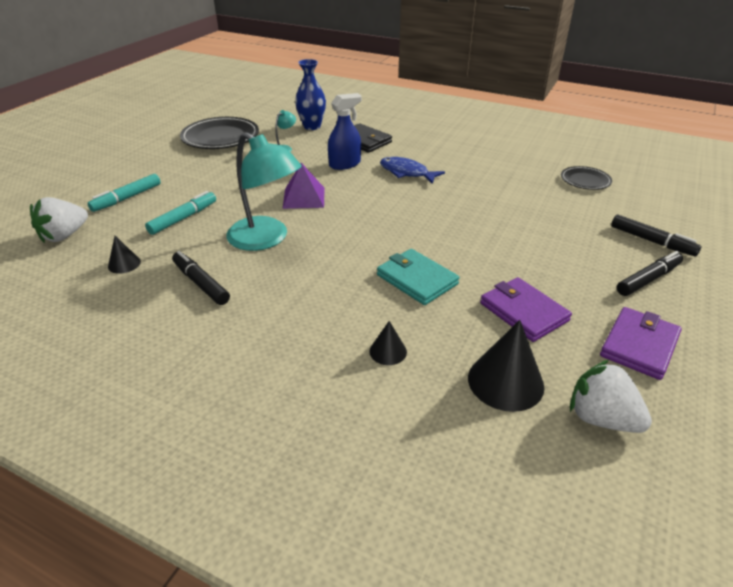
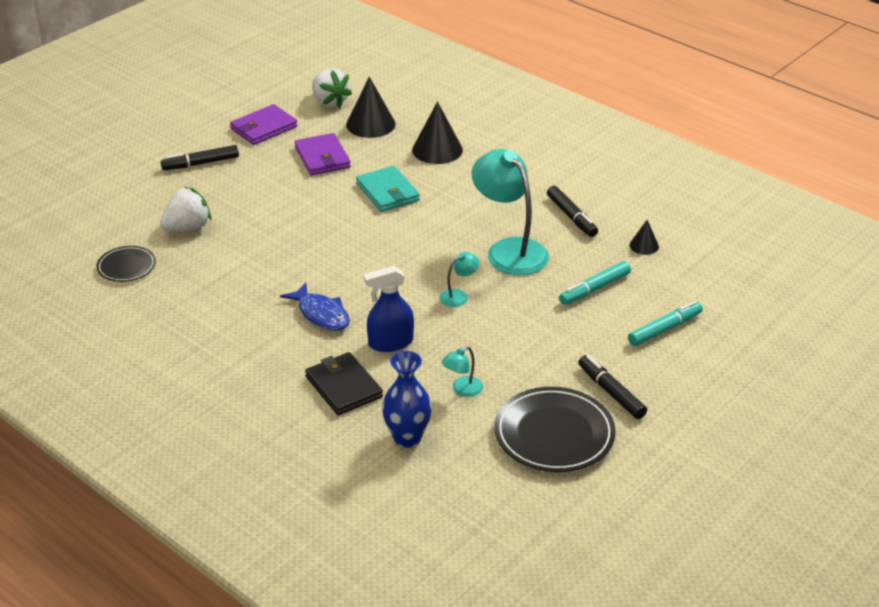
camera: 165 degrees left, 0 degrees up
(64, 235) = (715, 287): white strawberry -> white strawberry (187, 227)
(304, 198) = (459, 296): purple pyramid -> turquoise lamp
(388, 351) = (437, 150): black cone -> black cone, size x1.89
(651, 241) = (153, 191): black marker -> black marker (611, 393)

